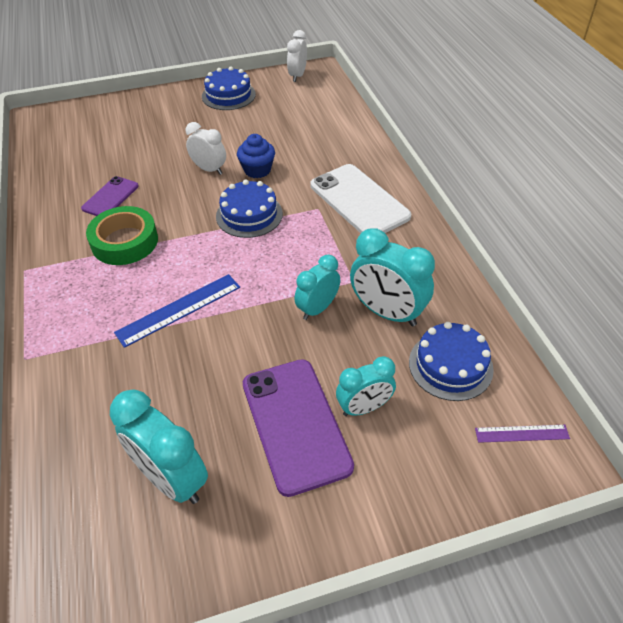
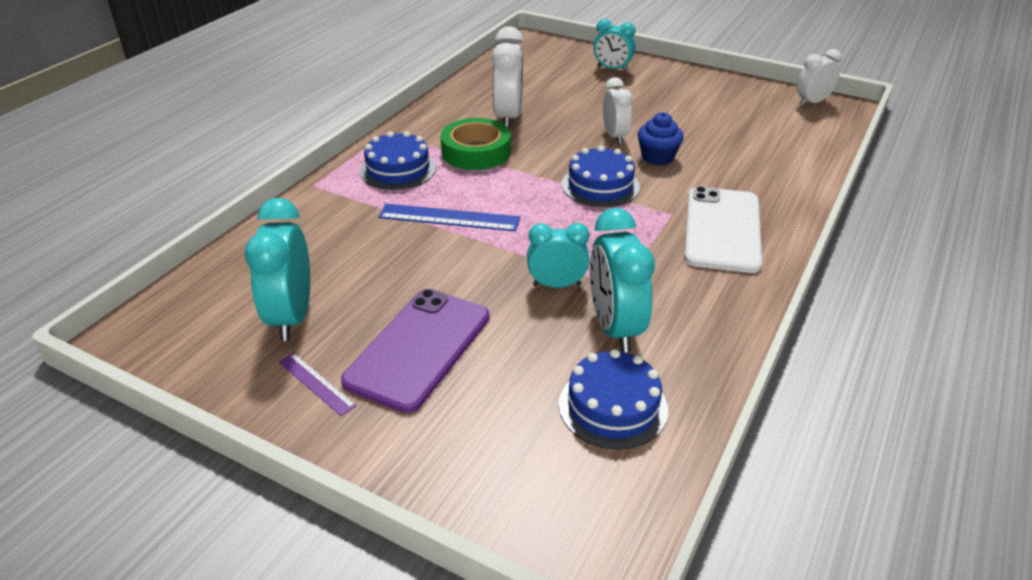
camera: 45 degrees right, 10 degrees down
(110, 197) = (508, 117): purple phone -> white clock
(228, 95) = (715, 89): blue cake -> blue cake (398, 169)
(364, 407) = (487, 378): turquoise clock -> turquoise clock (612, 69)
(521, 433) = (599, 508): purple ruler -> purple ruler (316, 383)

